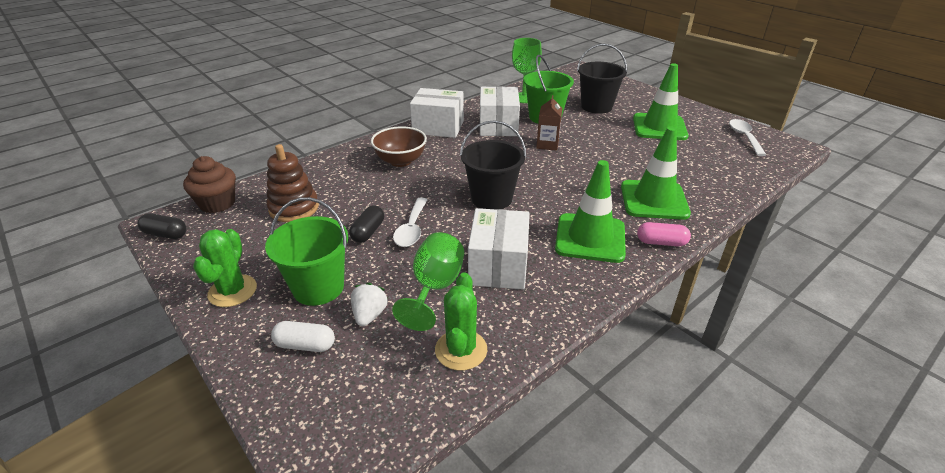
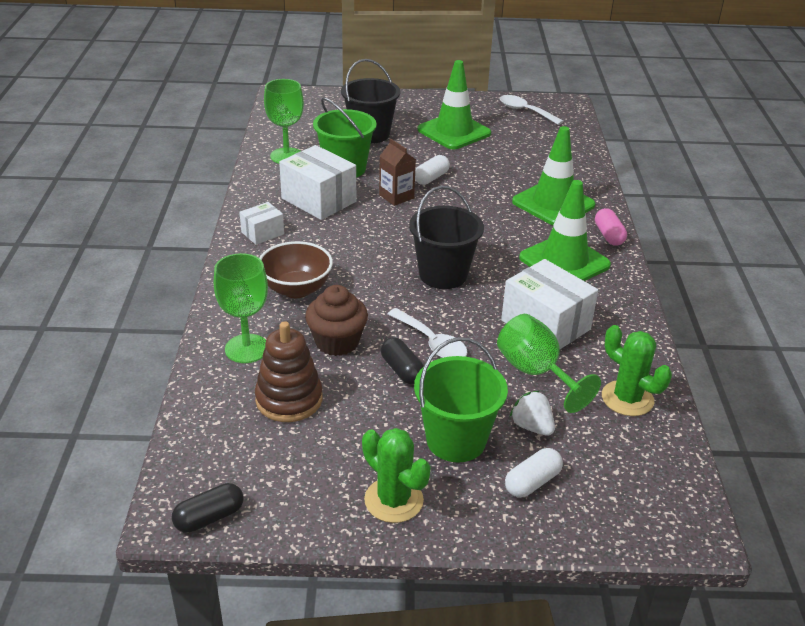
camera: 50 degrees left, 0 degrees up
(217, 203) = (195, 452): brown cupcake -> brown cupcake (337, 342)
(325, 174) = (247, 348): none -> green goblet
(438, 127) = (262, 233): white box -> white box, size x0.54
(590, 145) = (431, 178): none -> white capsule
(661, 242) = (608, 235): pink capsule -> pink capsule turned 60 degrees counterclockwise

